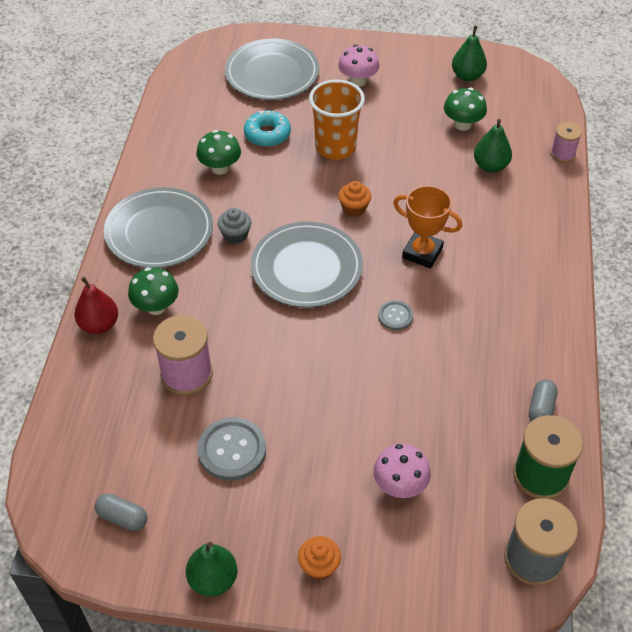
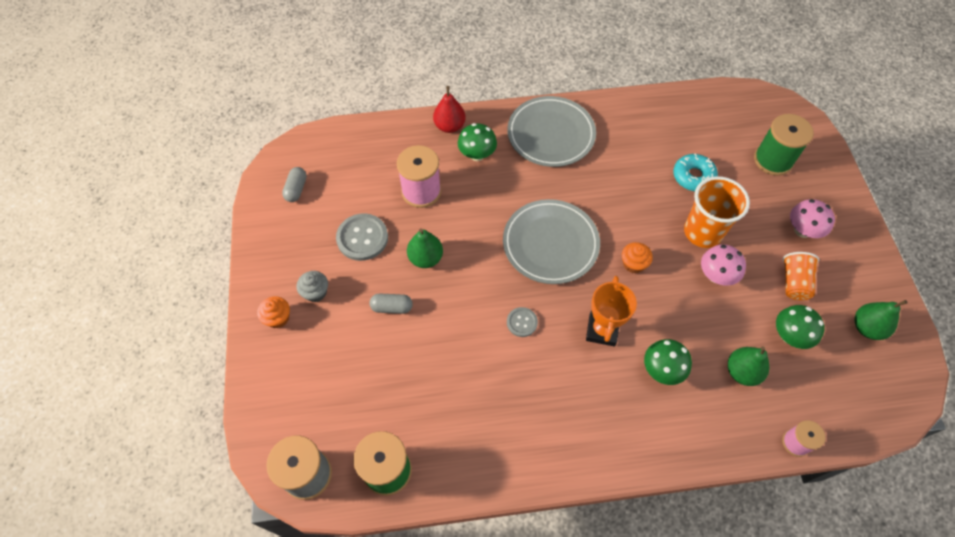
camera: 75 degrees right, 10 degrees up
(213, 579) = (258, 254): green pear -> green pear (425, 258)
(220, 168) = (637, 154): green mushroom -> green mushroom (662, 370)
(235, 235) = (567, 185): grey cupcake -> grey cupcake (315, 292)
(272, 74) = (773, 160): grey plate -> green spool
(400, 485) = (355, 359): pink mushroom -> pink mushroom (716, 275)
(410, 104) = (794, 282): none -> orange cup
(541, 409) = (456, 462): grey capsule -> grey capsule (392, 307)

